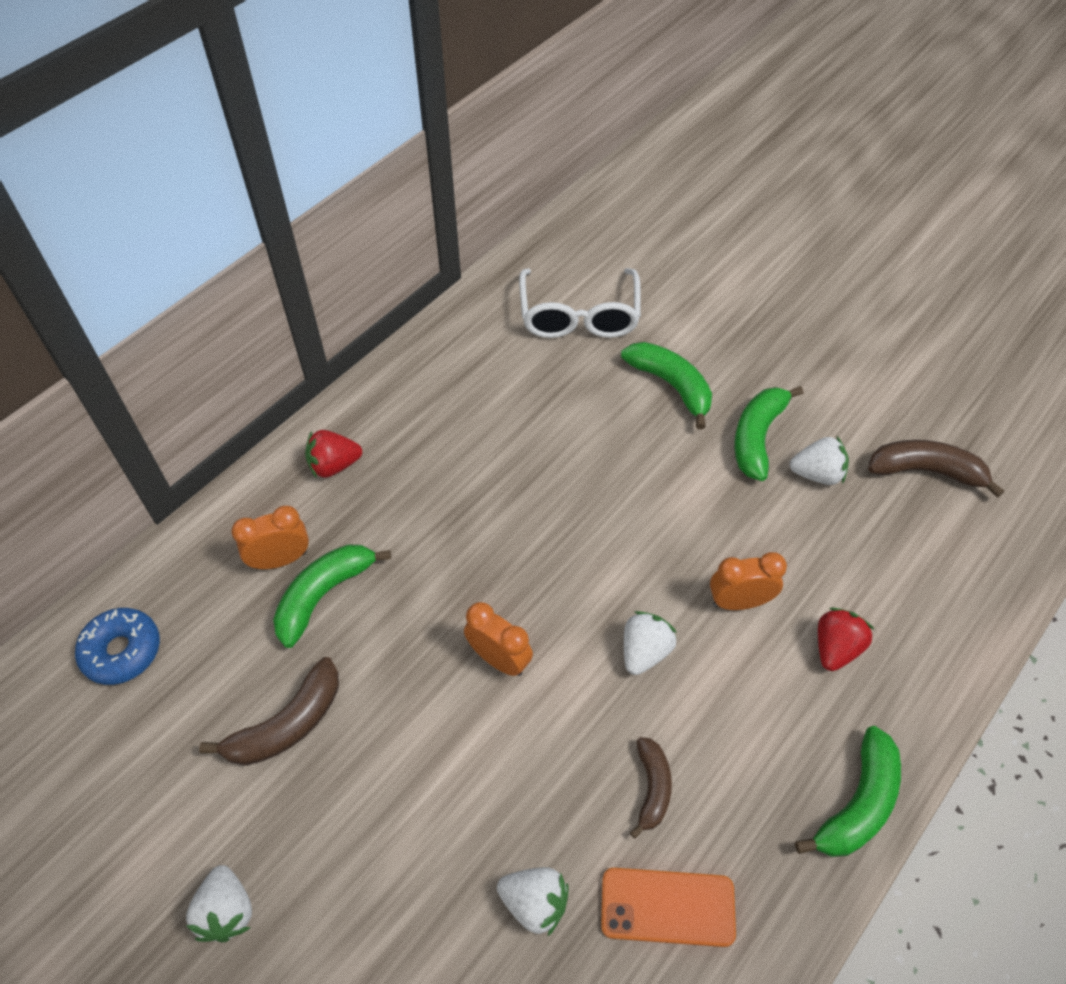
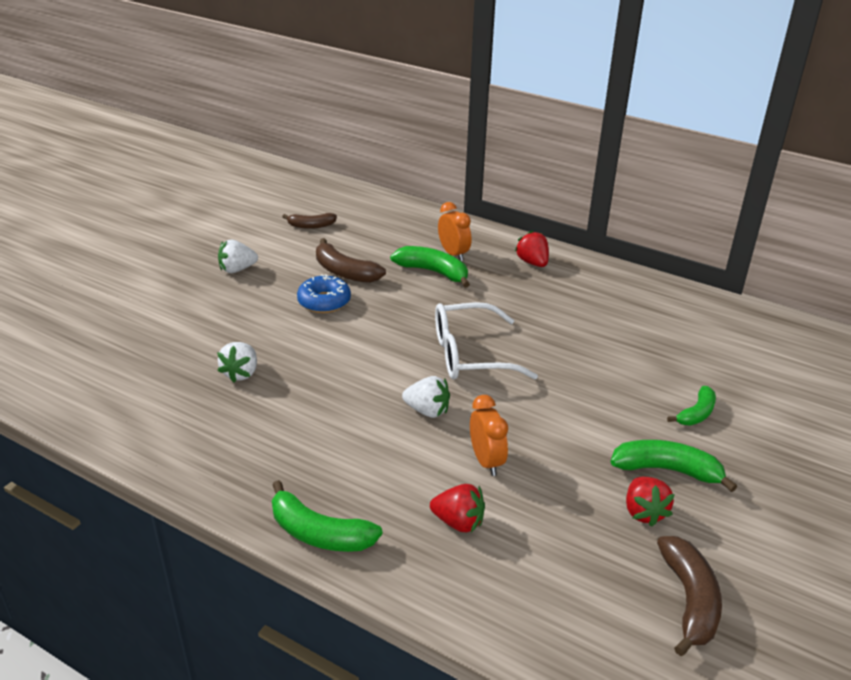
camera: 80 degrees right, 20 degrees down
(122, 651) = (379, 215): blue donut -> blue donut (324, 301)
(499, 659) = (405, 344): orange clock -> none
(579, 315) = (743, 356): white glasses -> white glasses (470, 355)
(652, 788) = (320, 420): brown banana -> brown banana (311, 226)
(667, 907) = (238, 431): orange phone -> none
(671, 385) = (696, 413): green banana -> green banana, size x0.64
(817, 474) = (644, 512): white strawberry -> red strawberry

